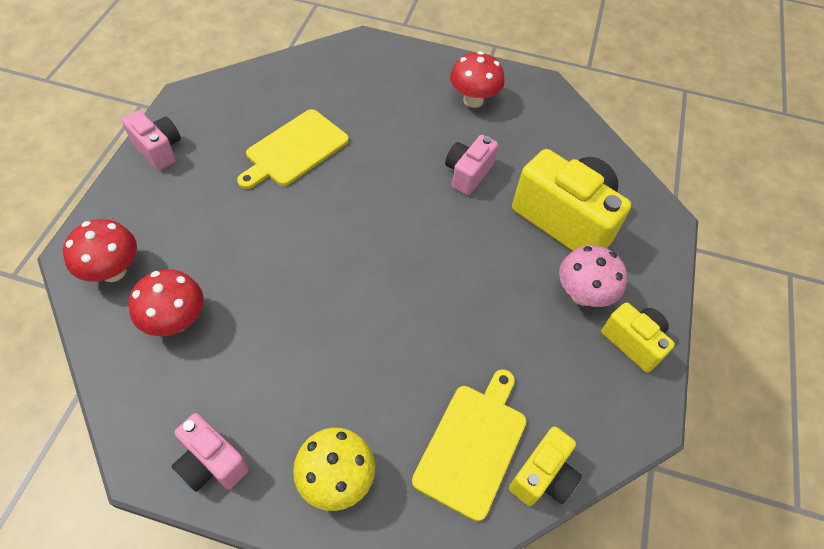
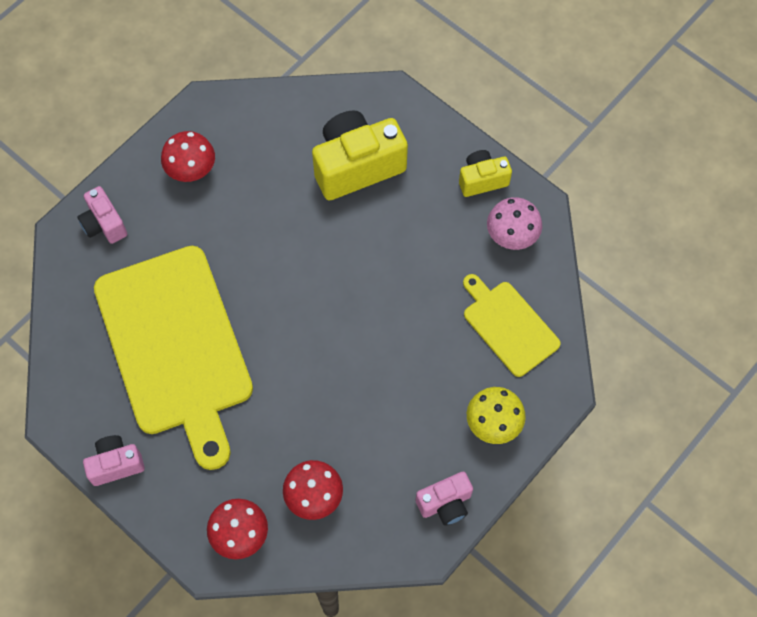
camera: 60 degrees left, 10 degrees up
(294, 149) = (175, 346): yellow cutting board -> yellow cutting board, size x1.98
(467, 174) = (274, 216): pink camera -> pink camera (104, 224)
(542, 476) = (548, 292): yellow camera -> none
(582, 295) = (428, 191): pink mushroom -> pink mushroom (511, 236)

